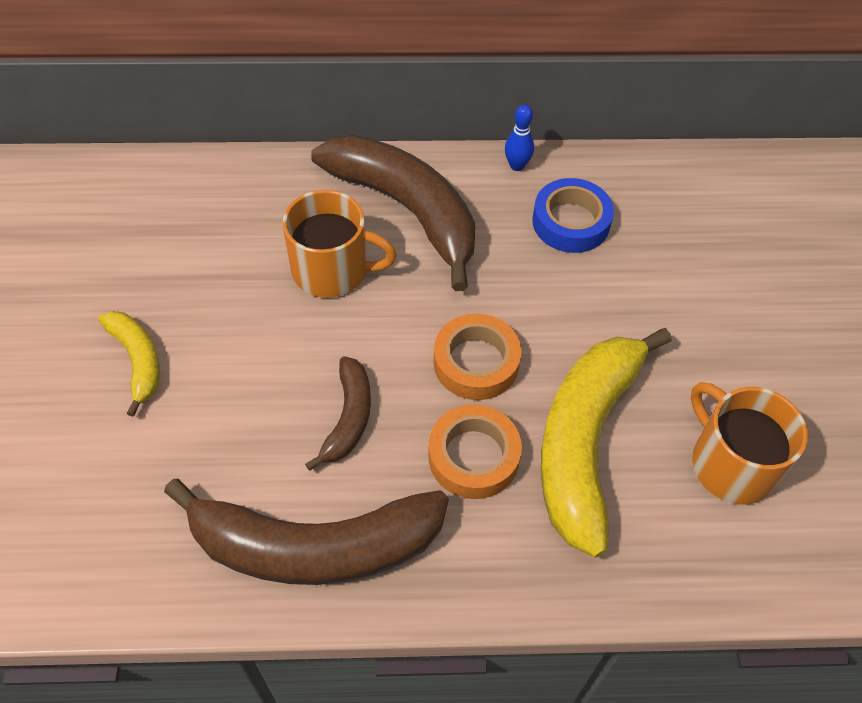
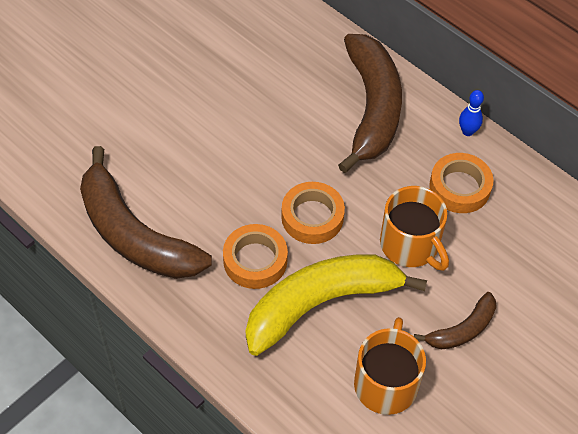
camera: 45 degrees right, 0 degrees up
(137, 361) = (150, 81): yellow banana -> none
(332, 270) = (294, 109): orange mug -> orange mug (410, 245)
(348, 418) = (216, 190): brown banana -> brown banana (462, 329)
(571, 222) = (459, 187): blue tape -> orange tape

